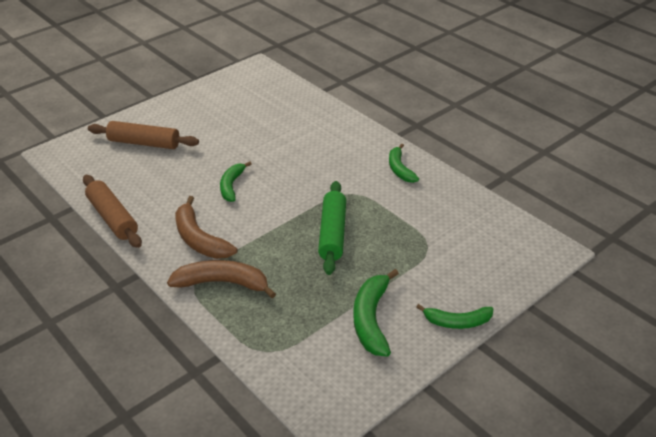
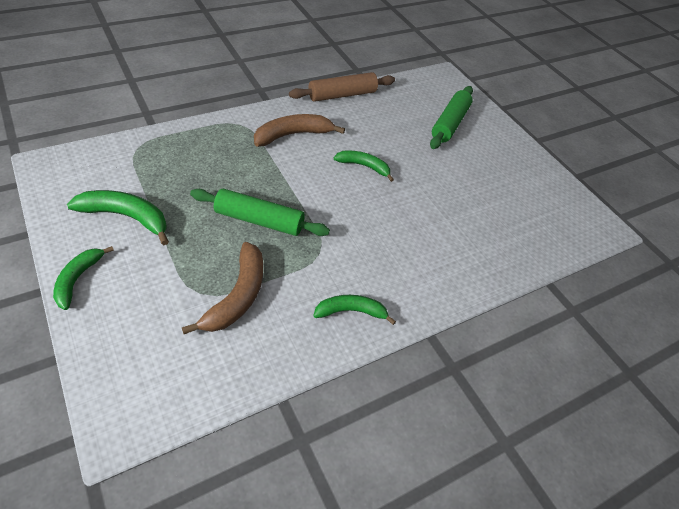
camera: 95 degrees right, 10 degrees up
(144, 143) = (450, 124): brown rolling pin -> green rolling pin
(223, 283) = (229, 138): brown banana -> brown banana (238, 296)

